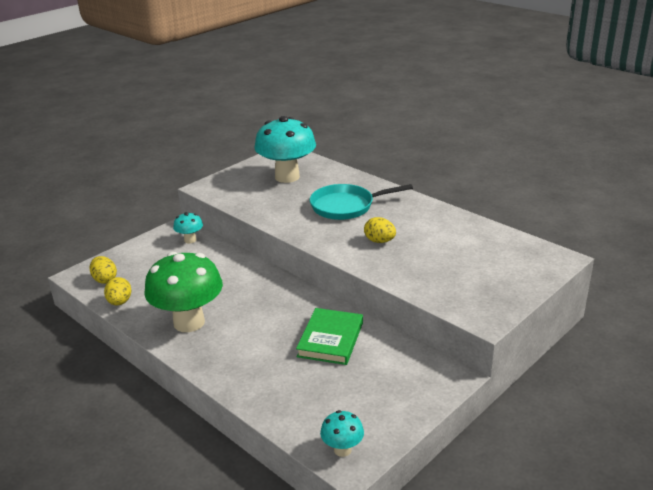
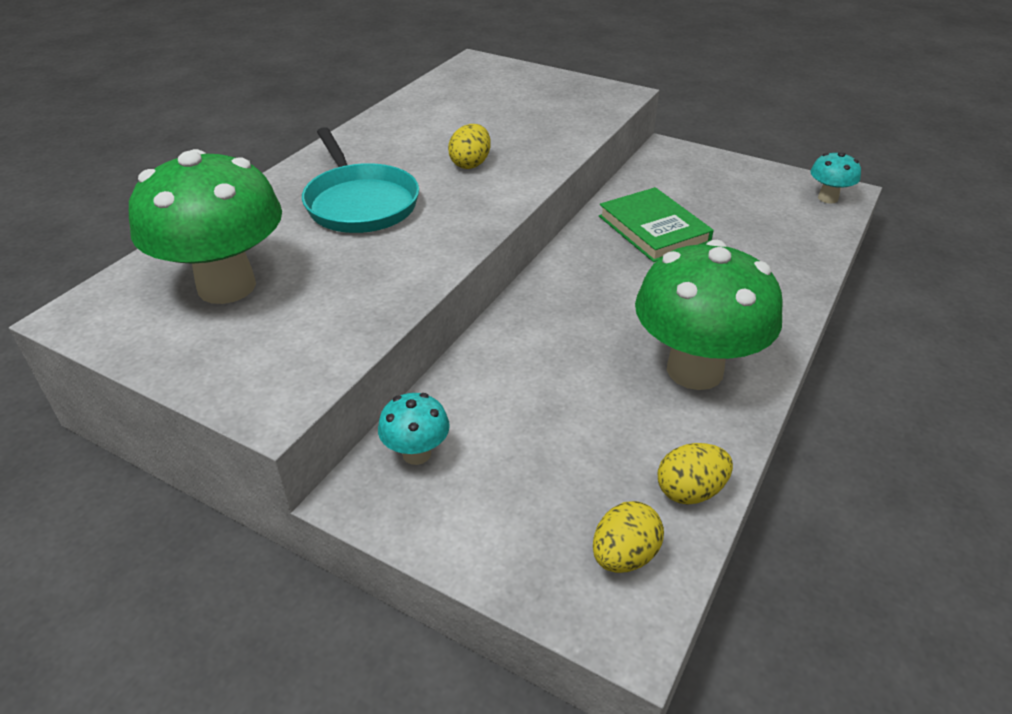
camera: 105 degrees left, 10 degrees up
(287, 177) = (227, 286): turquoise mushroom -> green mushroom
(330, 339) = (653, 229): green book -> green book turned 60 degrees clockwise

